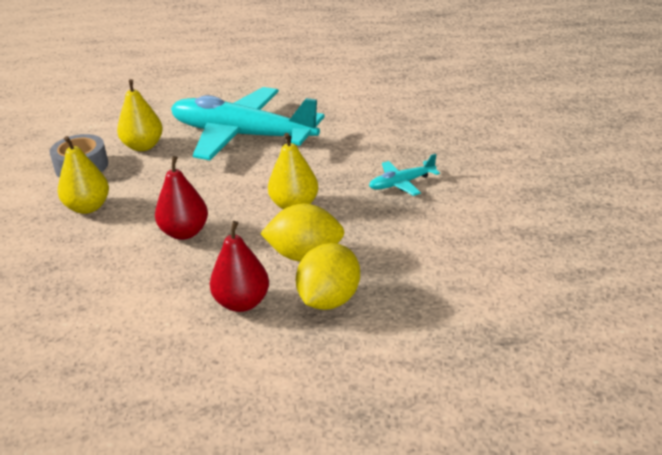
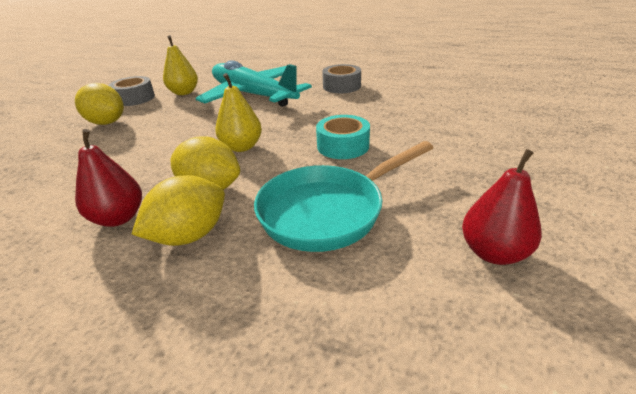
camera: 20 degrees right, 0 degrees up
(88, 207) = (107, 122): yellow pear -> yellow lemon
(185, 232) = (144, 151): red pear -> red pear (493, 252)
(343, 104) = (341, 86): none -> grey tape
(402, 183) = (343, 146): turquoise plane -> turquoise tape
(436, 250) = (328, 211): none -> turquoise pan

